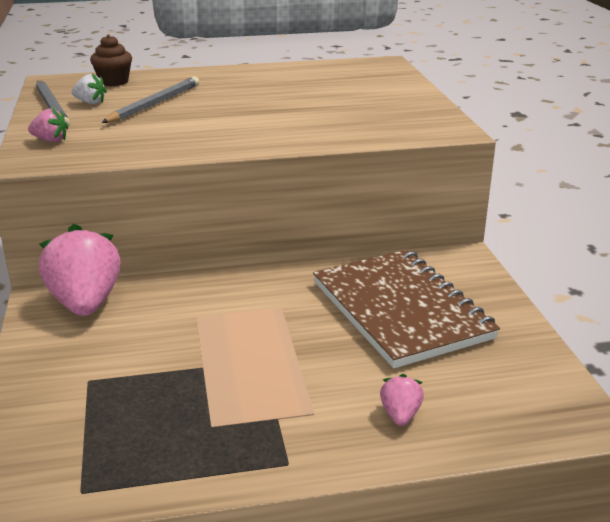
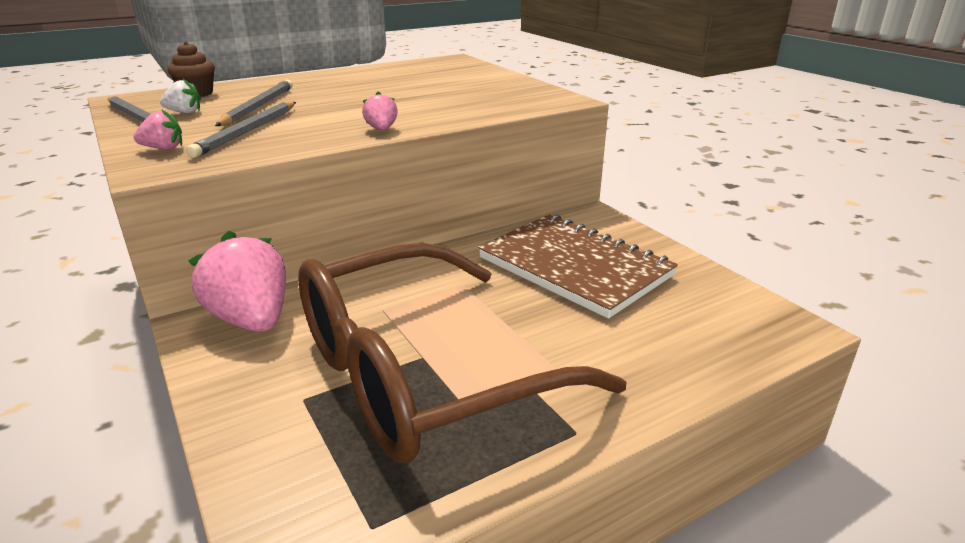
camera: 20 degrees left, 0 degrees up
(127, 131) = (248, 131): none -> grey pencil
(192, 381) = (422, 374): none -> brown glasses
(400, 415) = (645, 359): pink strawberry -> pink strawberry (381, 129)

